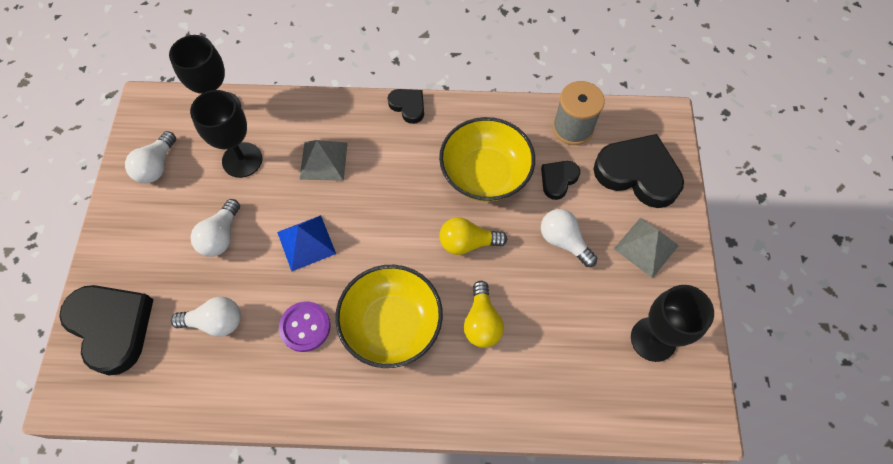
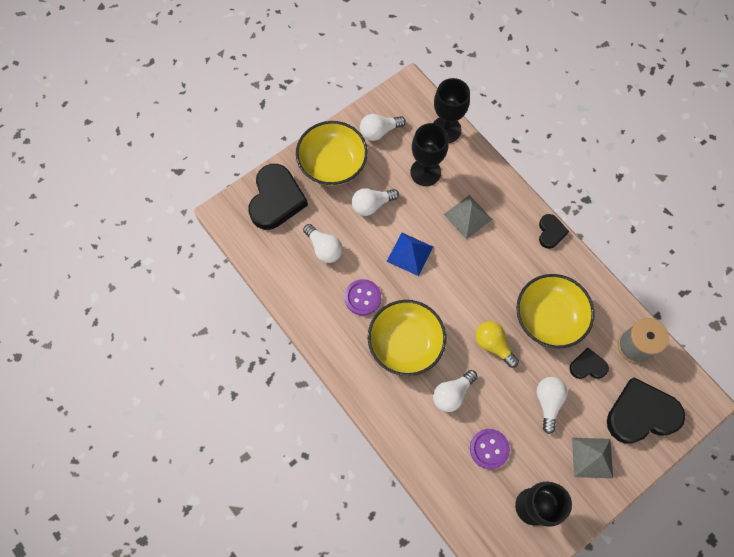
camera: 50 degrees right, 5 degrees up
(139, 237) = (332, 164): none -> yellow bowl
(482, 322) = (452, 394): yellow light bulb -> white light bulb
(565, 333) = (489, 449): none -> purple button
(638, 174) = (641, 414): black heart -> black heart turned 90 degrees counterclockwise

